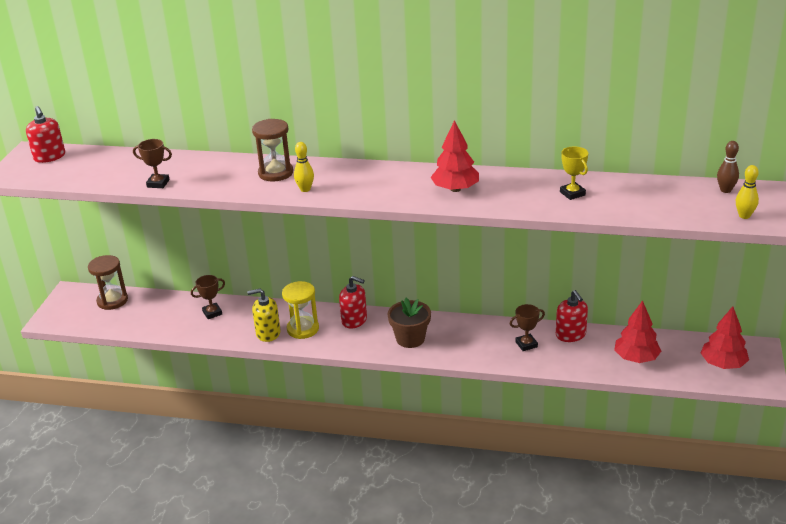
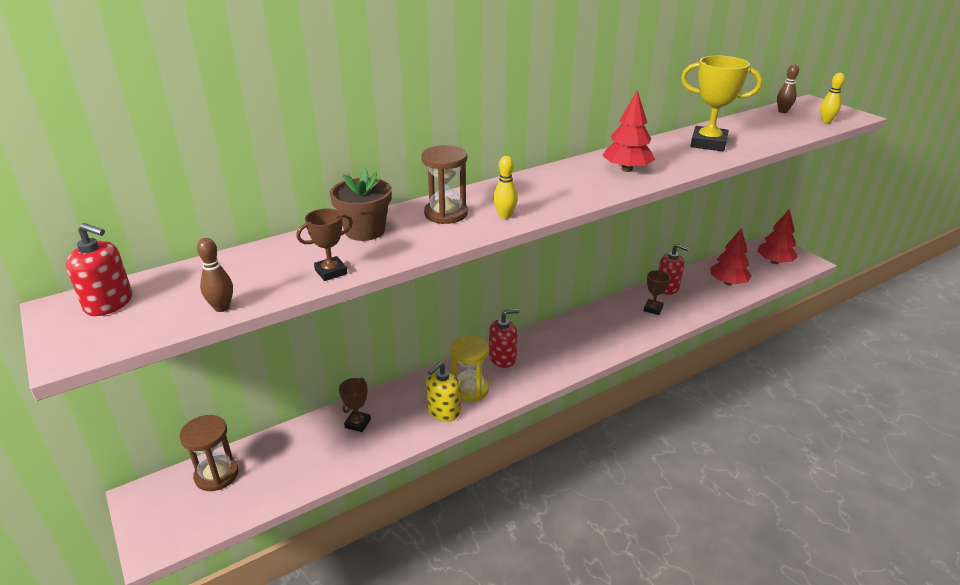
camera: 45 degrees left, 0 degrees up
(85, 181) = (222, 307): none -> brown bowling pin
(410, 339) = (569, 349): brown flower pot -> brown flower pot (365, 231)
(572, 193) = (708, 143): yellow trophy -> yellow trophy, size x1.82

